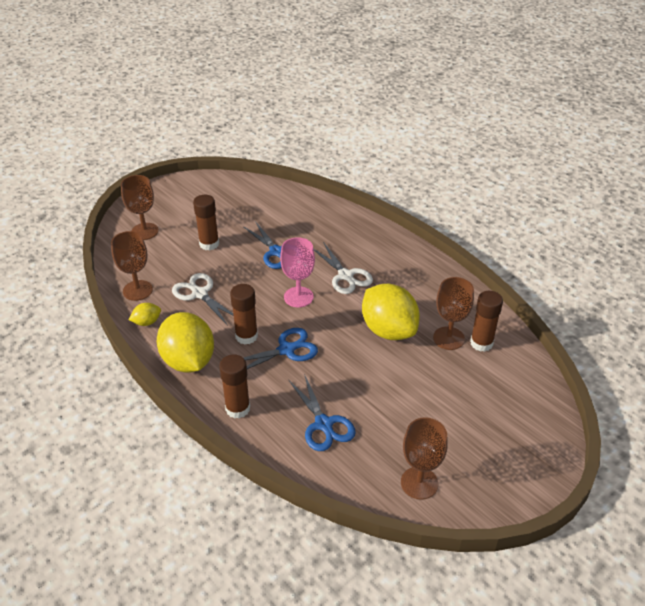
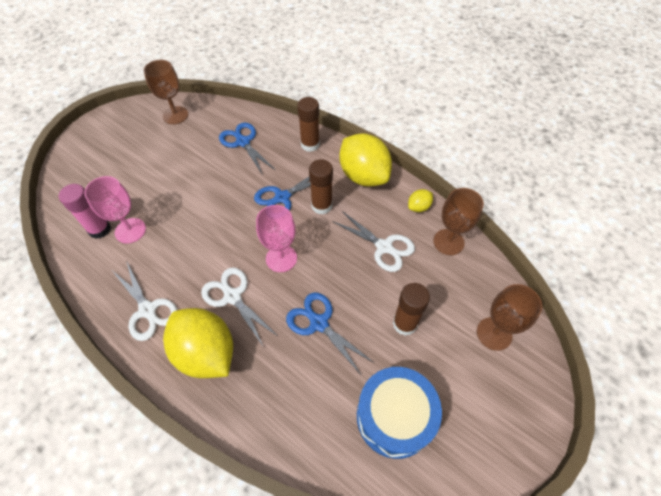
camera: 170 degrees right, 15 degrees up
(240, 204) = (394, 417): none -> blue drum
(388, 330) = (188, 231): yellow lemon -> yellow lemon (206, 353)
(418, 276) = (147, 310): none -> white scissors
(448, 338) = (130, 230): brown goblet -> pink goblet
(481, 343) = (99, 229): brown glue stick -> pink glue stick

